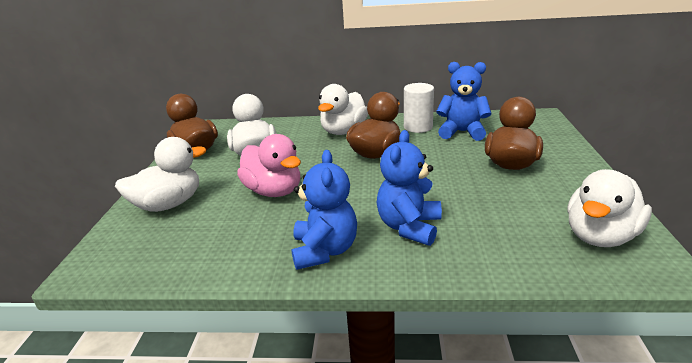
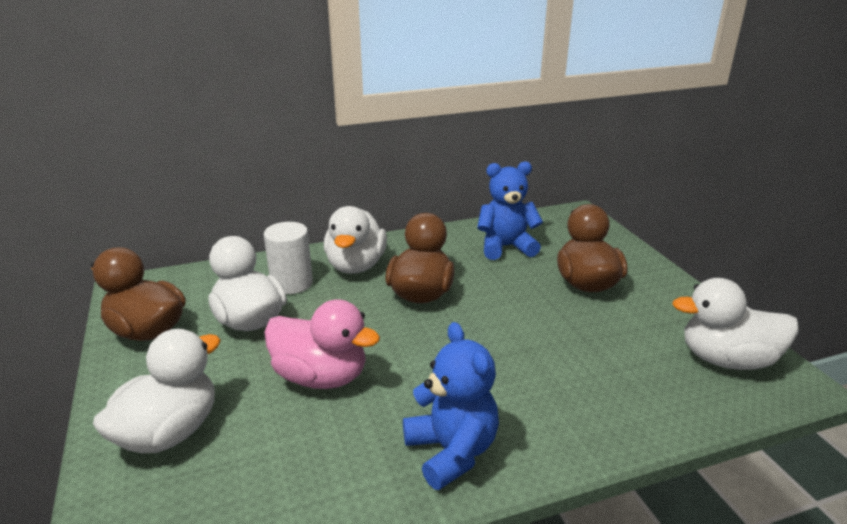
camera: 25 degrees left, 0 degrees up
(409, 227) = (530, 393): blue teddy bear -> none
(418, 127) = (448, 246): white cylinder -> white cylinder (292, 283)
(600, 236) = (726, 360): white duck -> white duck turned 75 degrees clockwise

